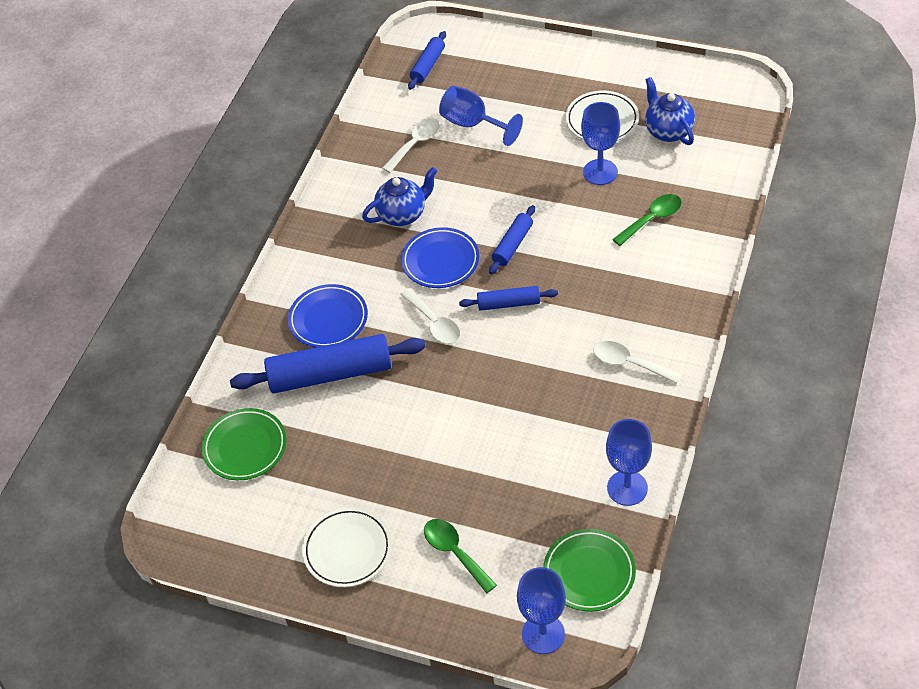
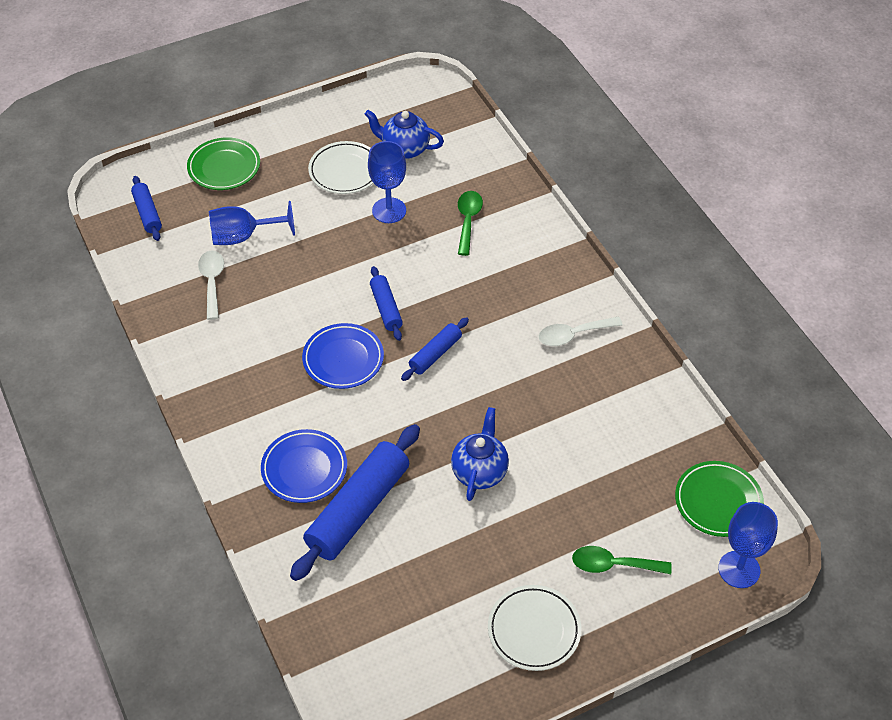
camera: 50 degrees left, 0 degrees up
(245, 447) = (356, 621): green plate -> green plate (224, 167)
(402, 214) = (268, 344): blue teapot -> blue teapot (479, 471)
(434, 323) = (395, 410): white spoon -> none
(627, 488) = (673, 423): blue goblet -> none

